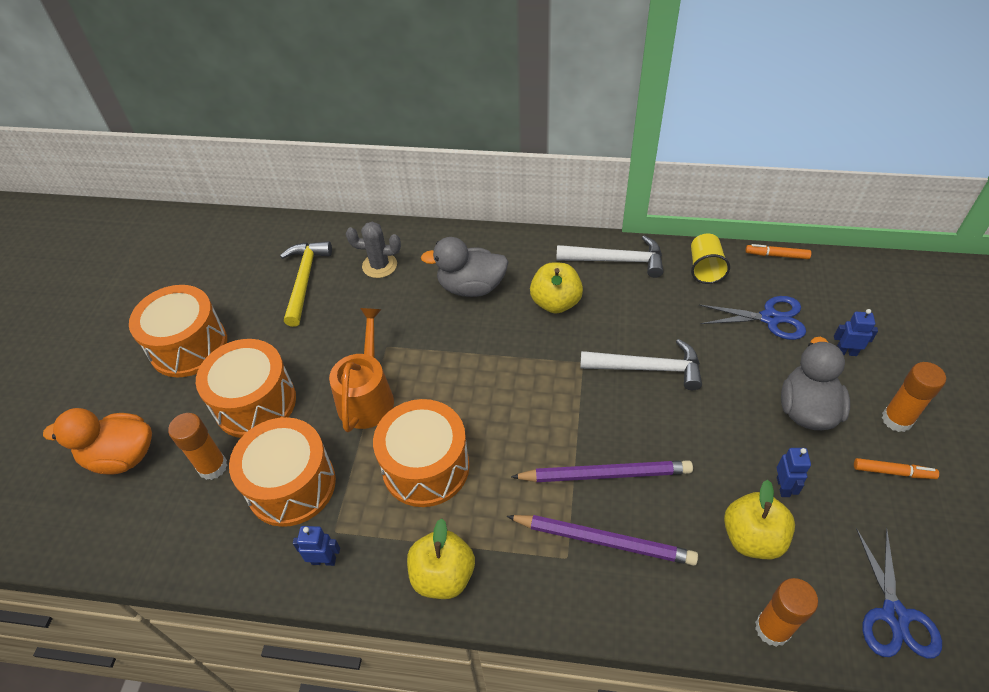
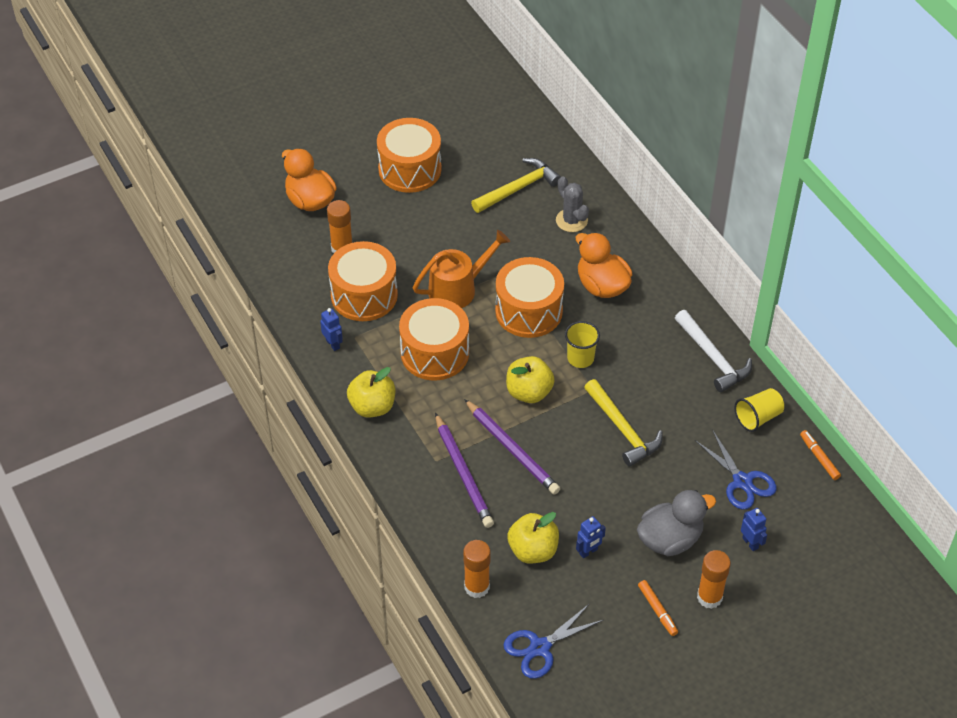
camera: 50 degrees right, 0 degrees up
(255, 403) = (401, 235): orange drum -> orange drum (528, 311)
(471, 287) = (602, 286): grey duck -> orange duck
(538, 350) = (580, 358): none -> yellow cup
(555, 303) = (634, 343): yellow apple -> yellow apple (529, 392)
(648, 368) = (623, 429): white hammer -> yellow hammer

